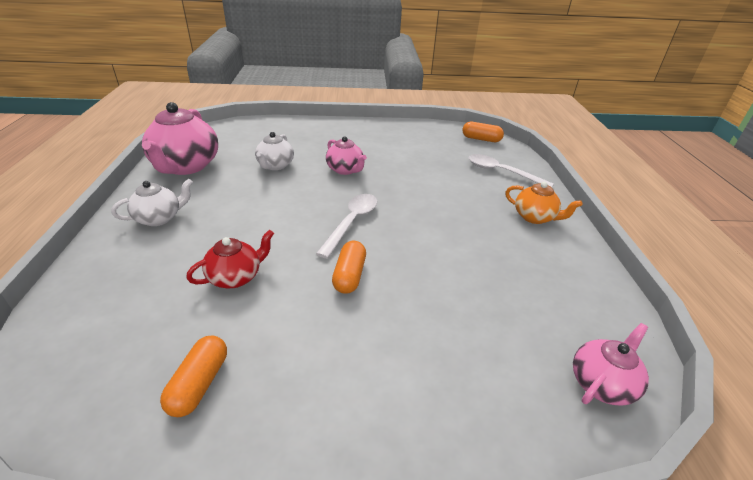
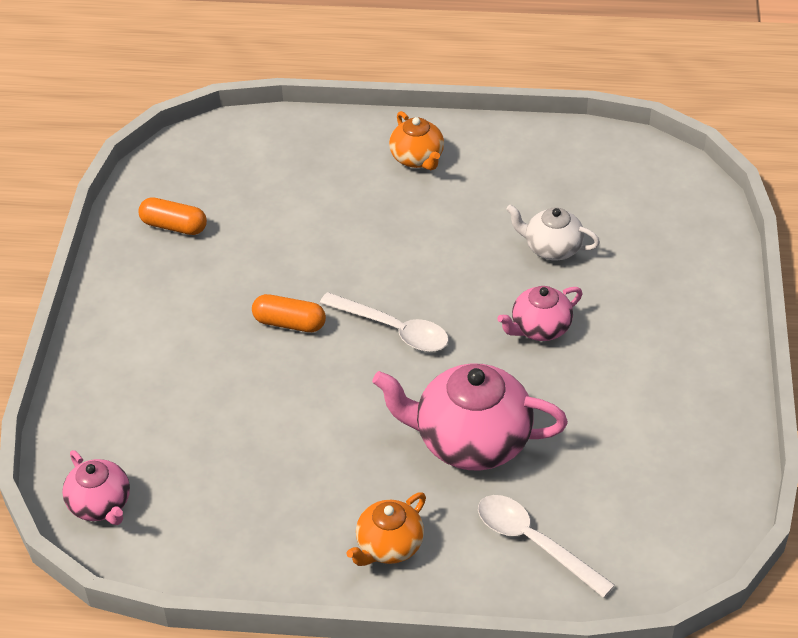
camera: 100 degrees right, 10 degrees up
(159, 218) = (417, 158): white teapot -> orange teapot
(186, 166) = (546, 158): pink teapot -> pink teapot (470, 440)
(236, 277) = (302, 233): red teapot -> none
(481, 139) = (677, 546): orange capsule -> none
(501, 172) = (534, 543): white spoon -> white spoon turned 90 degrees counterclockwise

